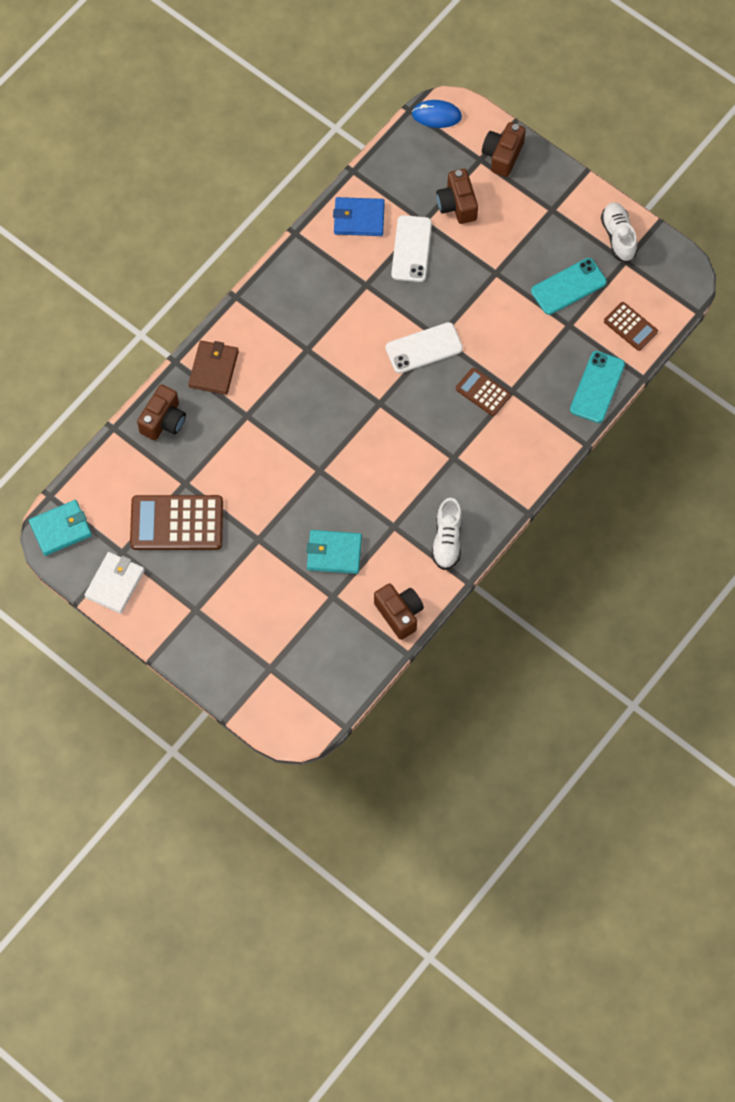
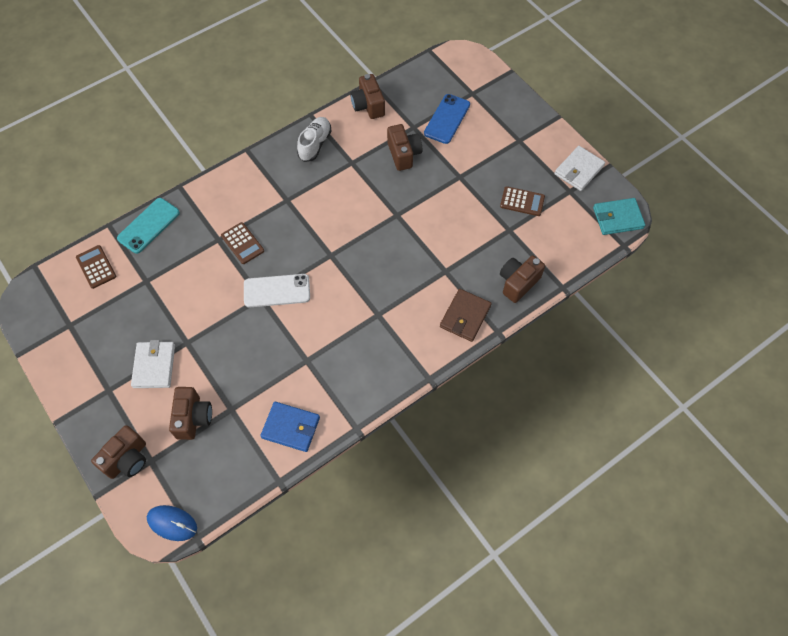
camera: 165 degrees left, 5 degrees down
(177, 523) = (522, 201): brown calculator -> brown calculator, size x0.55
(293, 618) = (447, 119): none -> blue phone
(334, 553) = (403, 154): turquoise wallet -> brown camera
(411, 249) = (253, 384): white phone -> none
(517, 242) = (154, 366): none -> white wallet
(568, 286) = (130, 314): turquoise phone -> none
(618, 236) = (63, 348): white shoe -> none

